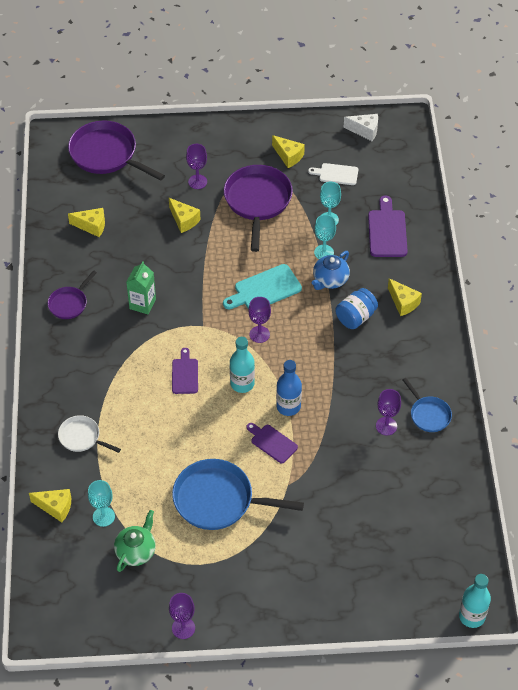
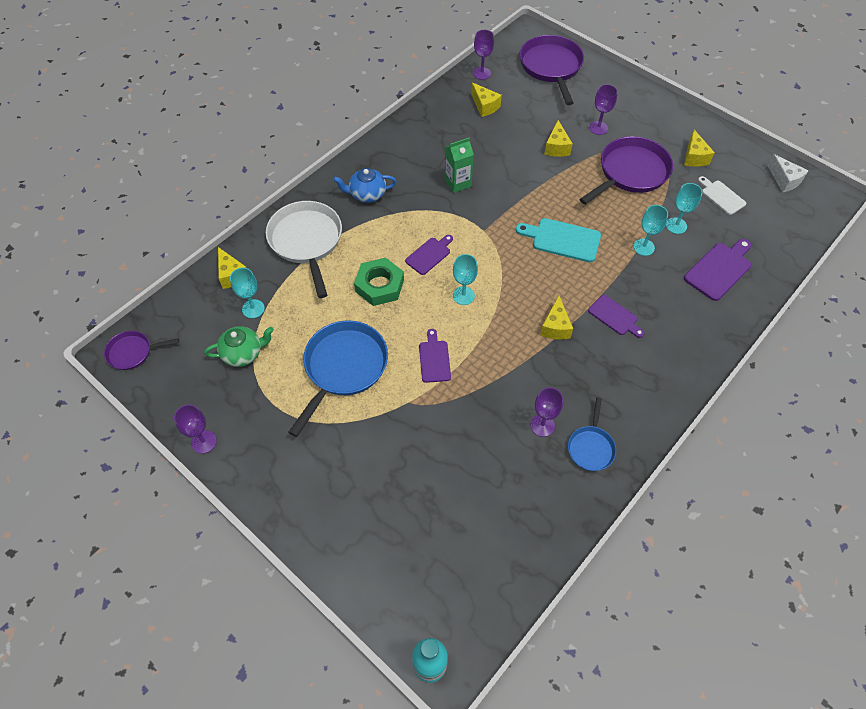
camera: 45 degrees right, 5 degrees up
(69, 303) = (408, 146): purple pan -> purple pan (133, 352)
(82, 437) = (307, 241): white pan -> white pan, size x1.86
(175, 425) = (379, 285): none -> green nut
(218, 500) = (343, 367): blue pan -> blue pan turned 60 degrees clockwise
(242, 384) = (463, 295): turquoise bottle -> turquoise goblet
(259, 334) = (520, 269): purple goblet -> purple goblet (482, 73)
(288, 406) = (479, 342): blue bottle -> none
(330, 280) = (625, 271): blue teapot -> blue teapot (367, 194)
(355, 317) = (614, 316): blue jar -> purple cutting board
(403, 303) = (670, 336): yellow cheese -> yellow cheese (555, 327)

